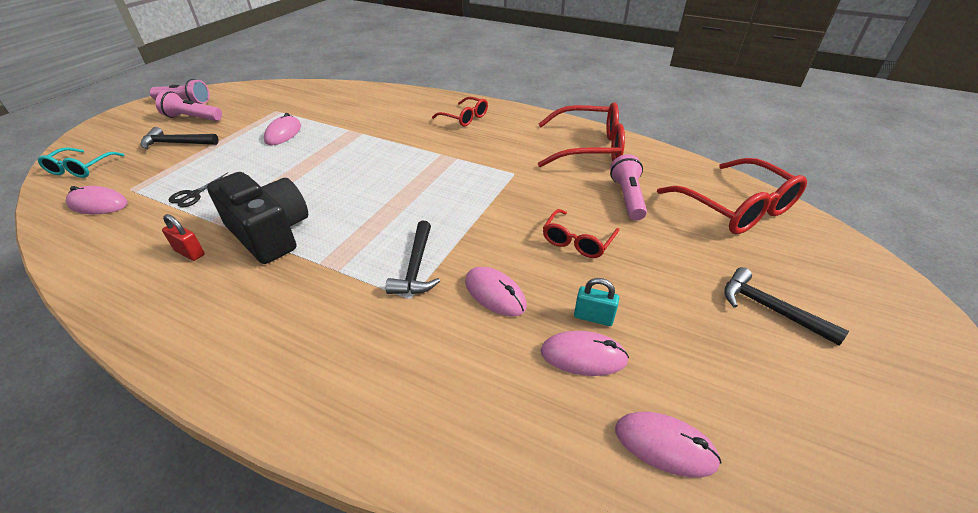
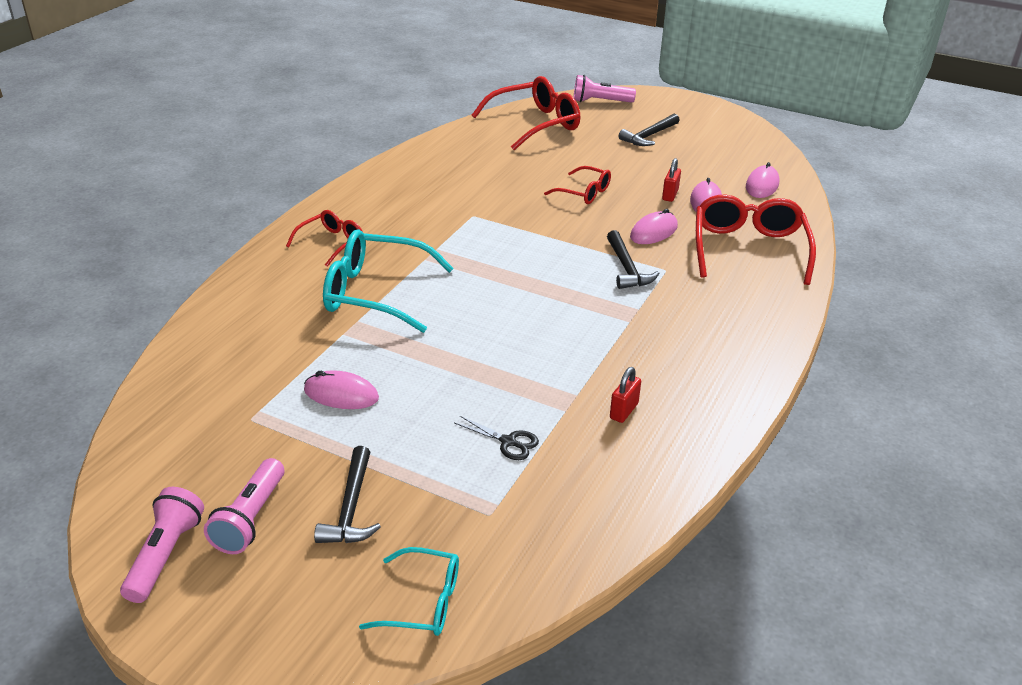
camera: 90 degrees left, 5 degrees down
(98, 204) = (530, 532): pink mouse -> none
(270, 233) = (585, 361): black camera -> none
(395, 138) = (377, 293): none -> turquoise glasses
(416, 267) = (627, 268): black hammer -> black hammer turned 75 degrees clockwise
(587, 148) = (425, 173): red glasses -> red glasses (749, 250)
(593, 317) = (670, 195): turquoise padlock -> red padlock
(627, 197) = (519, 164): pink flashlight -> pink flashlight (600, 101)

